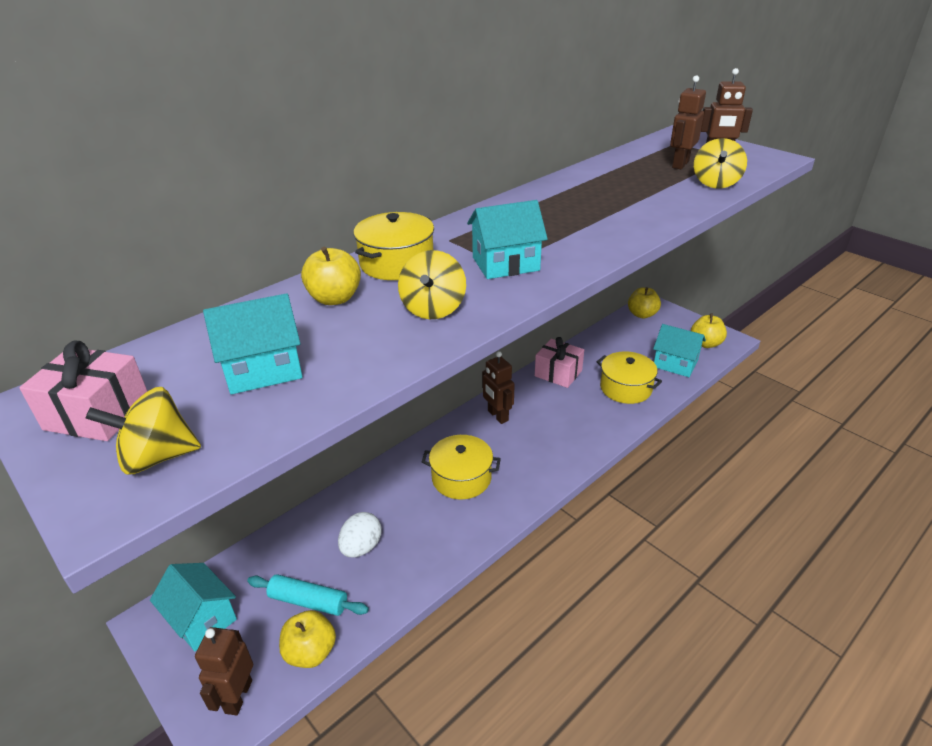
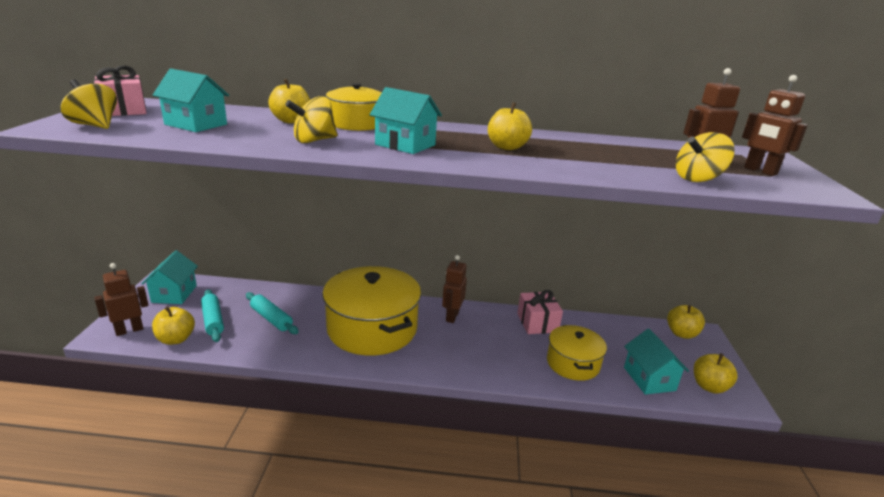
camera: 45 degrees right, 10 degrees down
(361, 547) = (271, 319): white egg -> turquoise rolling pin
(461, 478) = (372, 328): yellow pot -> yellow pot, size x1.79
(566, 219) = (507, 147): none -> yellow apple

